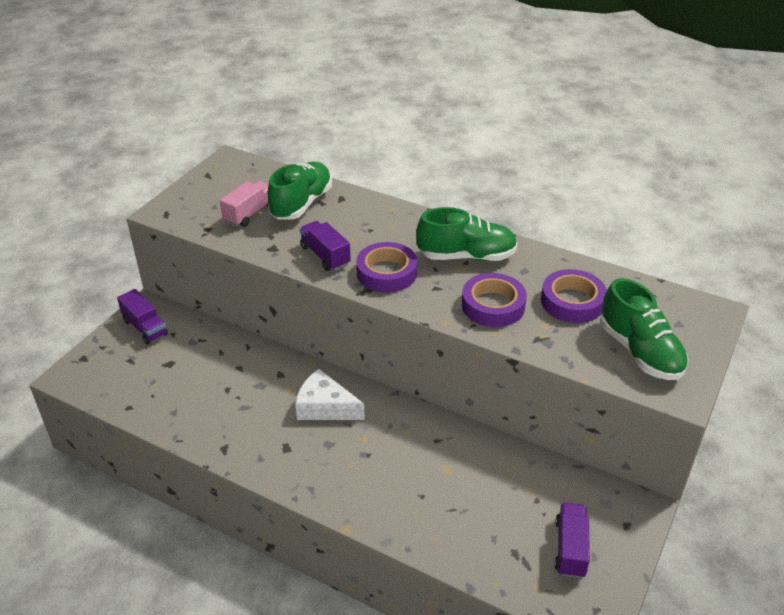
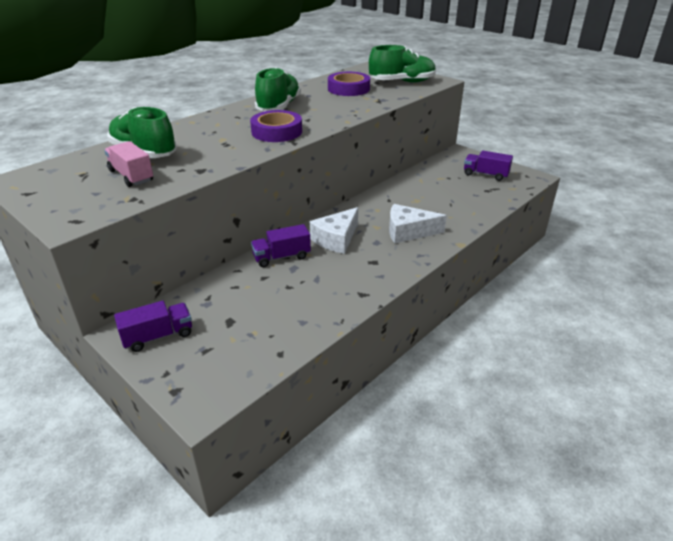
camera: 75 degrees left, 5 degrees down
(325, 256) = (234, 150): purple truck -> purple truck (281, 257)
(361, 471) = (408, 232): none -> white cheese
(493, 305) = (339, 107): purple tape -> none

